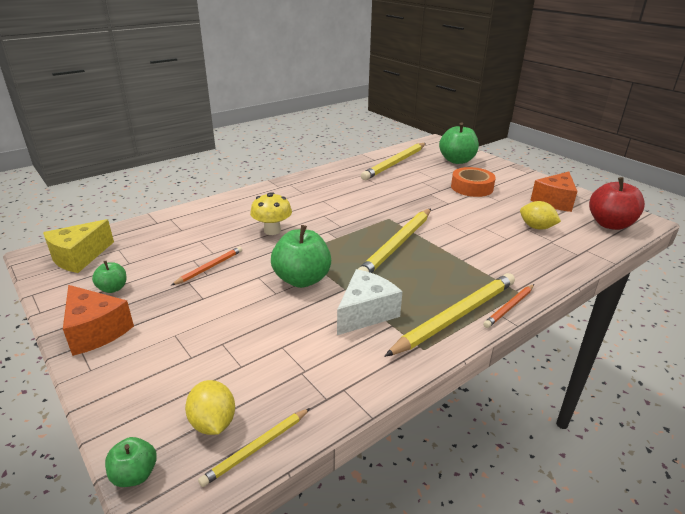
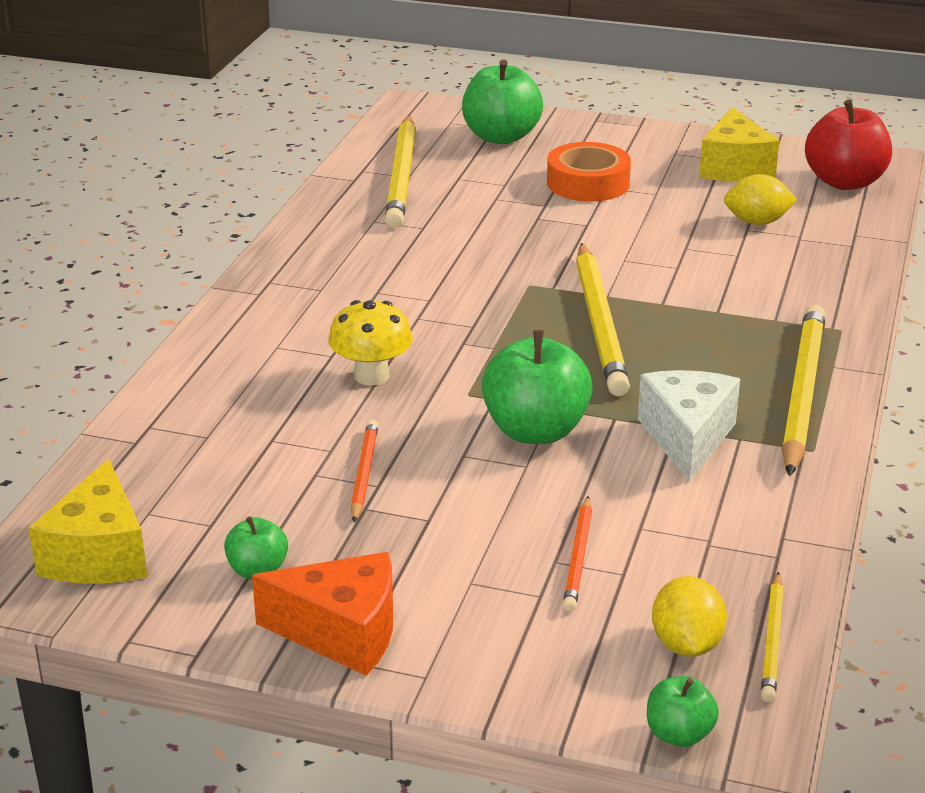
camera: 35 degrees left, 0 degrees up
(213, 423) = (686, 644): yellow lemon -> yellow lemon turned 60 degrees clockwise
(509, 307) = (850, 354): orange pencil -> orange pencil (578, 557)
(554, 201) = (734, 167): orange cheese -> yellow cheese

